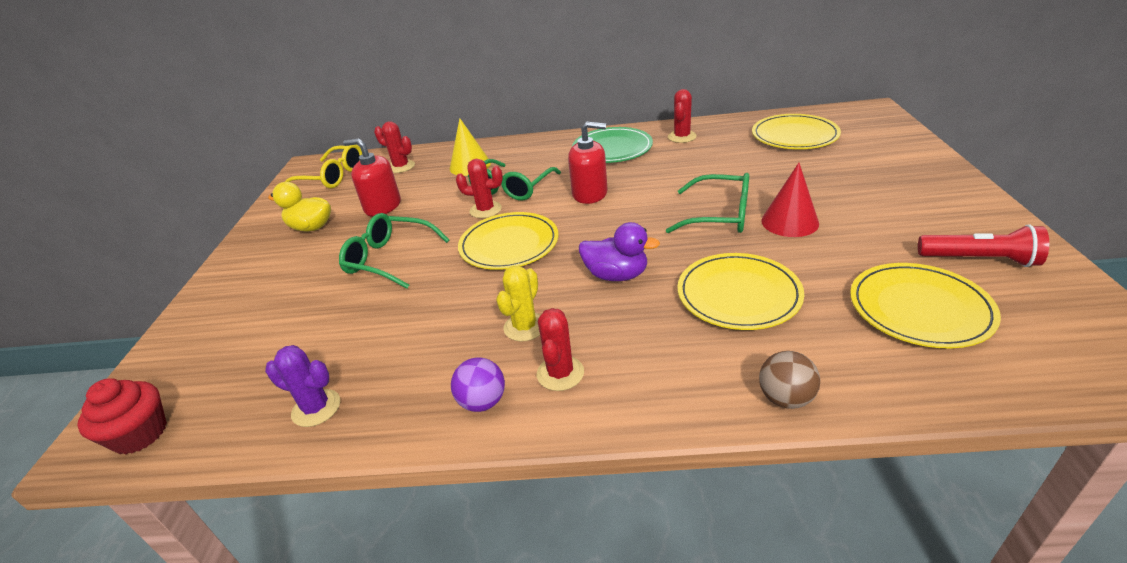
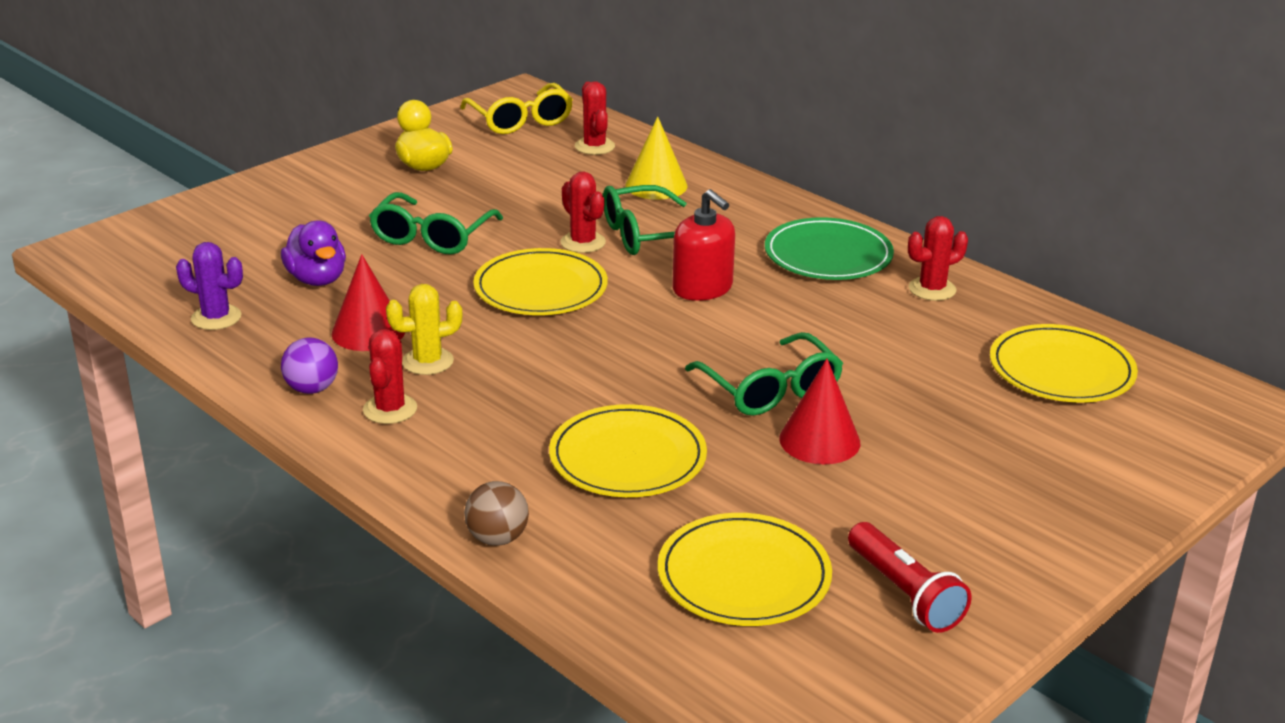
camera: 40 degrees right, 5 degrees down
(140, 434) = (108, 261): red cupcake -> none
(316, 408) = (216, 318): purple cactus -> purple cactus turned 45 degrees counterclockwise
(383, 206) = (508, 181): red soap dispenser -> none
(389, 259) = (431, 237): green glasses -> green glasses turned 135 degrees counterclockwise
(451, 337) = (368, 331): none -> red cone
(560, 373) = (390, 409): red cactus -> red cactus turned 45 degrees counterclockwise
(616, 275) = (569, 374): purple duck -> purple duck (317, 279)

